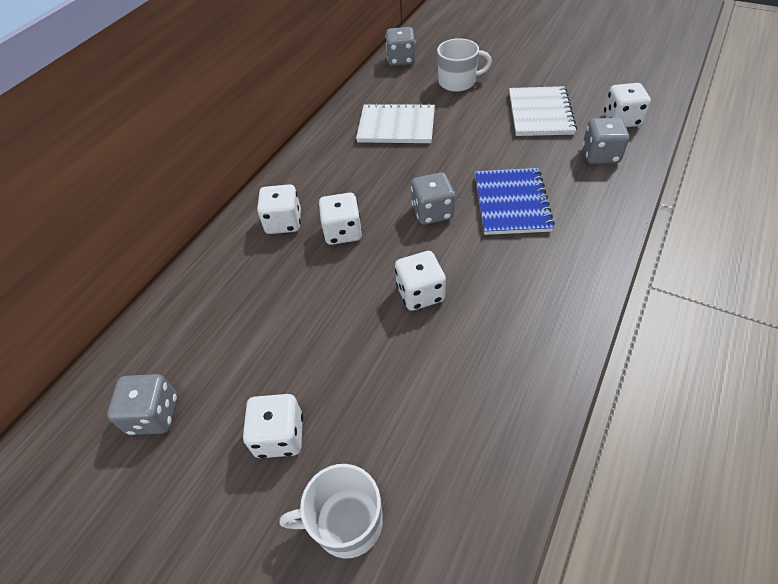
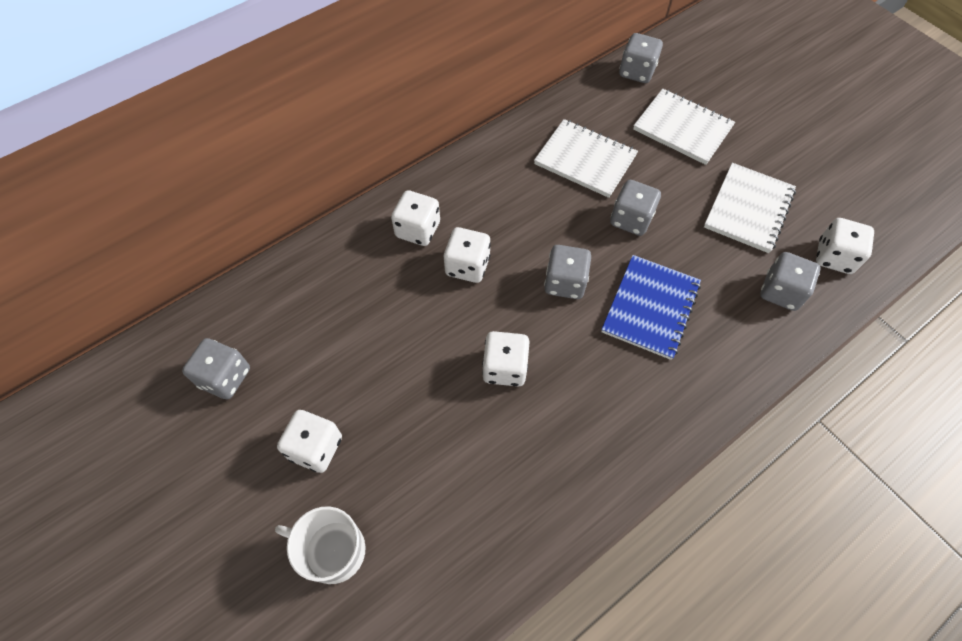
camera: 20 degrees right, 10 degrees up
(457, 151) = (631, 219): none -> grey dice
(458, 82) = (682, 128): white mug -> white notebook

